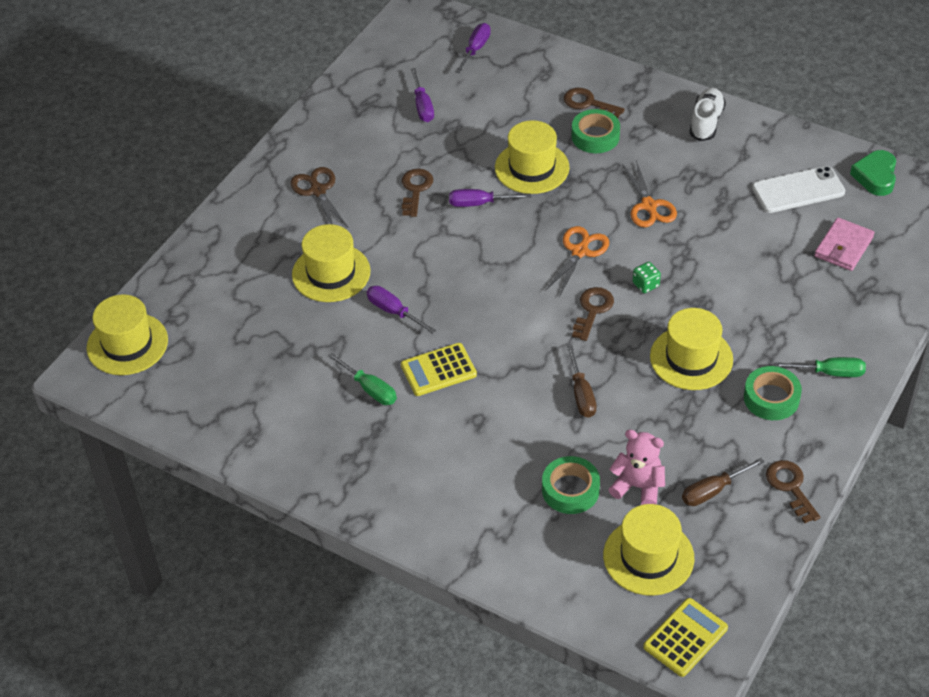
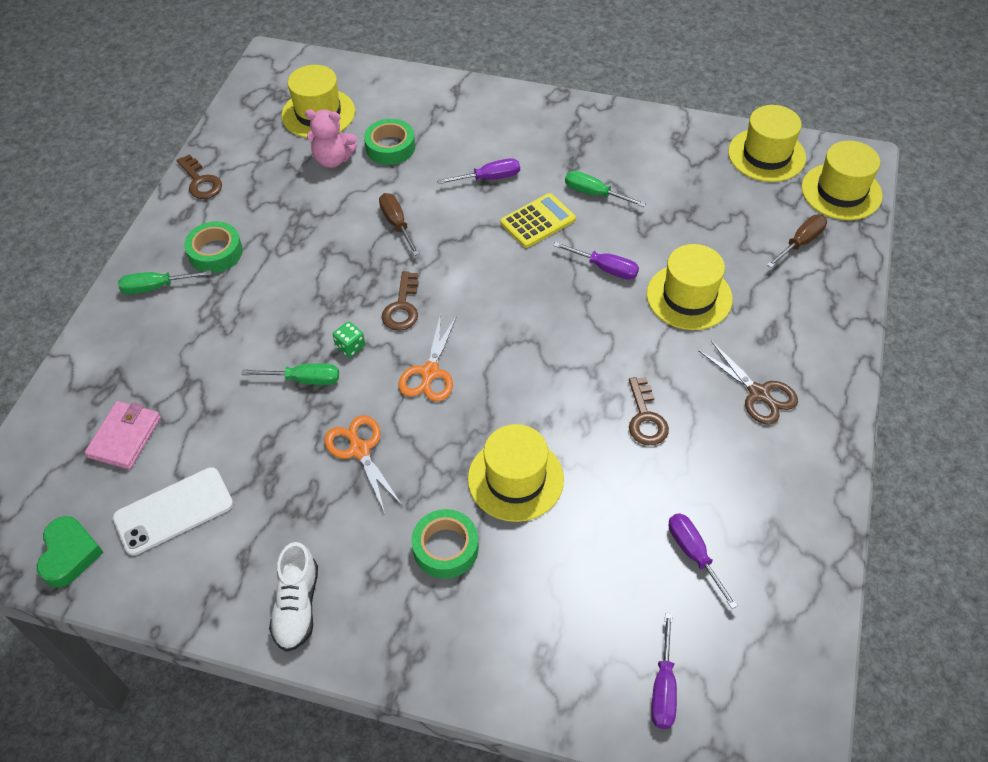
camera: 165 degrees right, 5 degrees up
(479, 203) = (562, 413): purple screwdriver -> purple screwdriver (489, 178)
(588, 103) = (468, 608): brown key -> none
(685, 637) = (285, 71): yellow calculator -> none
(690, 265) = (304, 379): none -> green screwdriver
(691, 358) = (295, 276): yellow hat -> yellow hat (766, 155)
(713, 490) = (268, 167): brown screwdriver -> brown screwdriver (800, 243)

